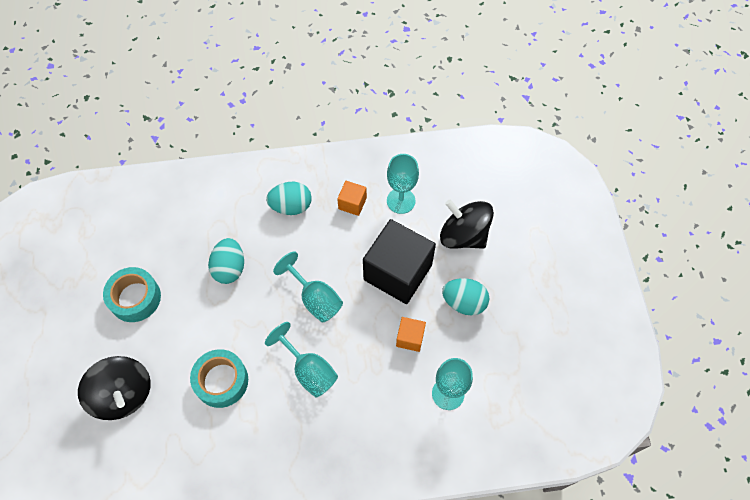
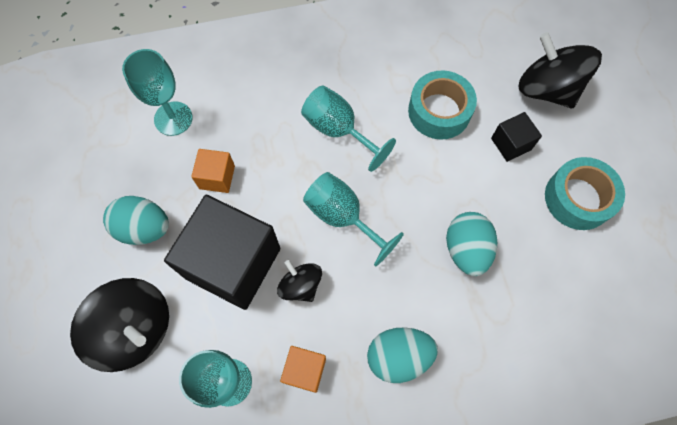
camera: 175 degrees right, 5 degrees up
(171, 346) = (511, 144): none -> black cube
(350, 254) = (301, 285): none -> black spinning top

